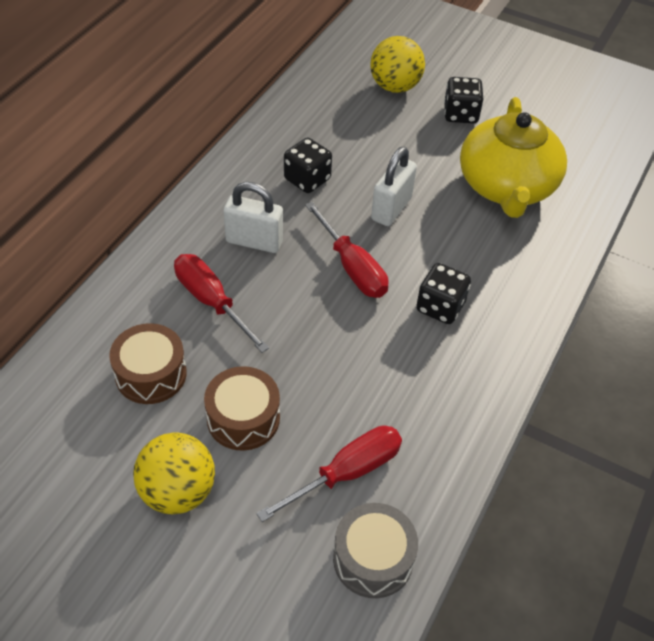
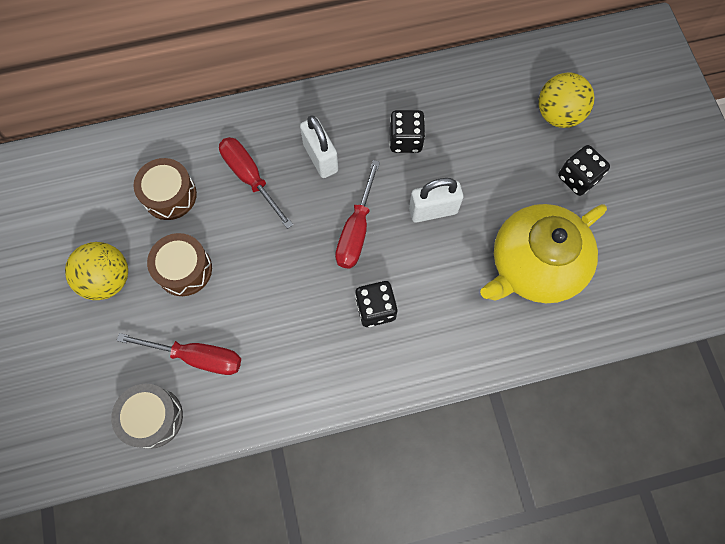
camera: 50 degrees right, 20 degrees up
(211, 302) = (250, 178): red screwdriver -> red screwdriver turned 45 degrees counterclockwise

